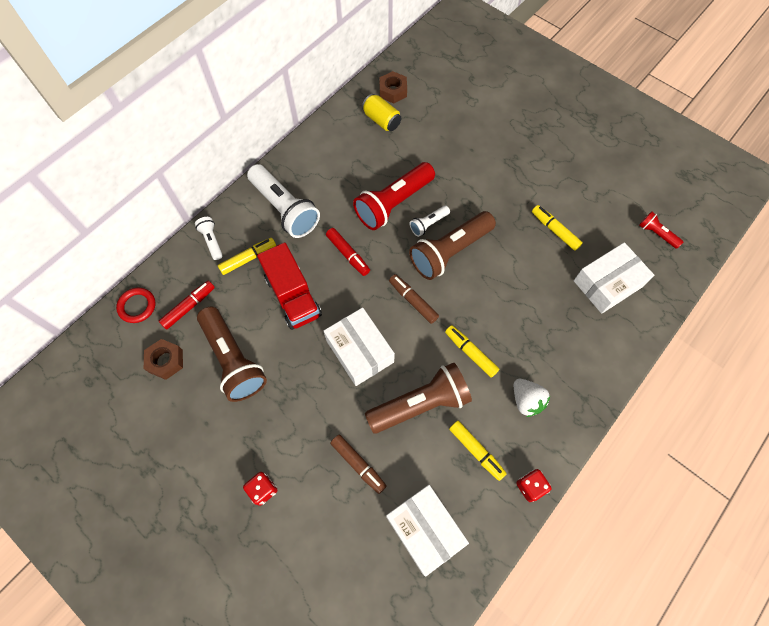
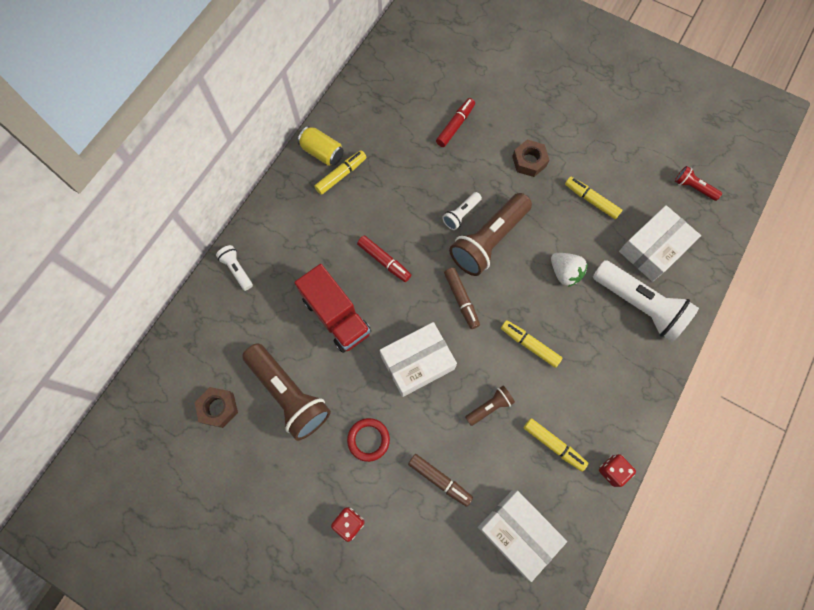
camera: 10 degrees left, 5 degrees up
(137, 306) = (174, 354): red ring -> red ring (368, 440)
(189, 307) = (229, 346): red marker -> red marker (455, 126)
(248, 259) = (280, 283): yellow marker -> yellow marker (341, 175)
(285, 209) = (307, 221): white flashlight -> white flashlight (639, 305)
(360, 351) = (417, 362): white box -> white box turned 75 degrees counterclockwise
(381, 120) = (389, 105): yellow can -> yellow can (322, 153)
(393, 91) = (394, 70): brown nut -> brown nut (529, 161)
(393, 203) = (420, 197): red flashlight -> none
(413, 301) = (461, 300): brown marker -> brown marker turned 150 degrees counterclockwise
(420, 404) = (489, 407): brown flashlight -> brown flashlight, size x0.48
(526, 400) = (593, 384): white strawberry -> white strawberry (564, 273)

